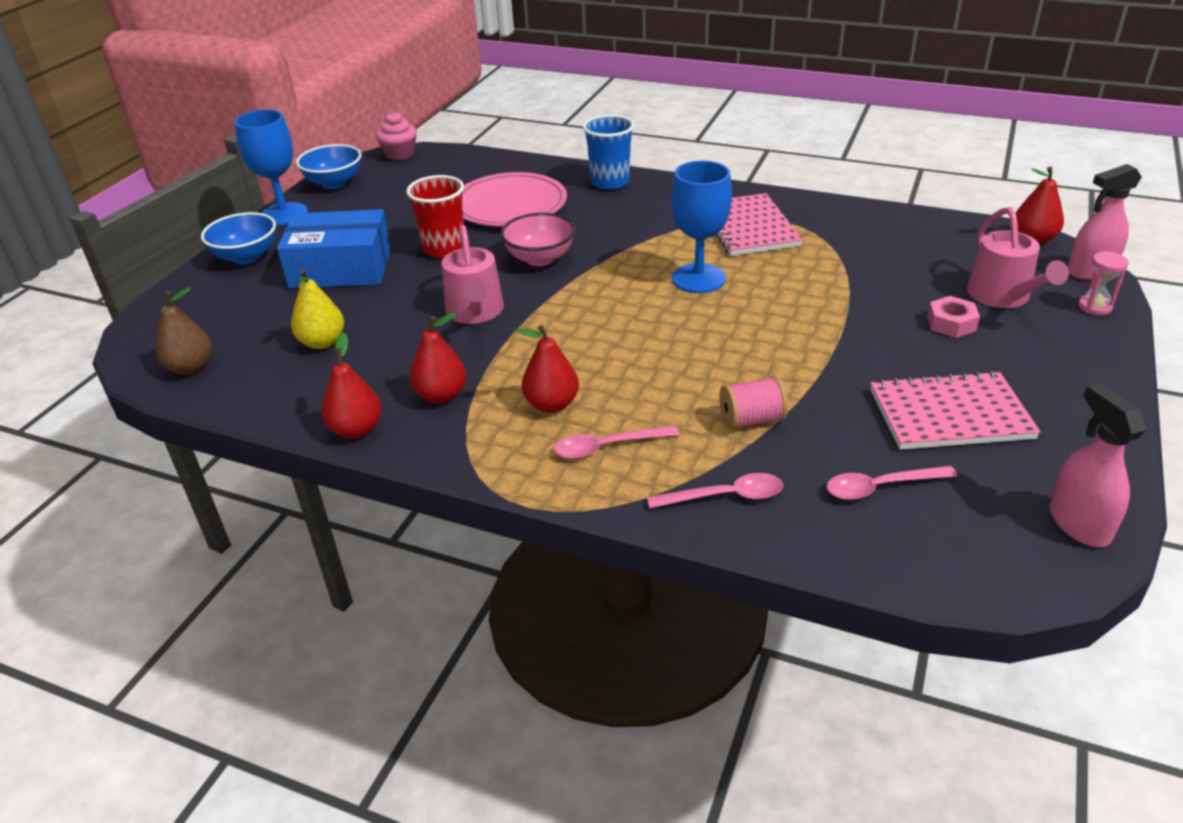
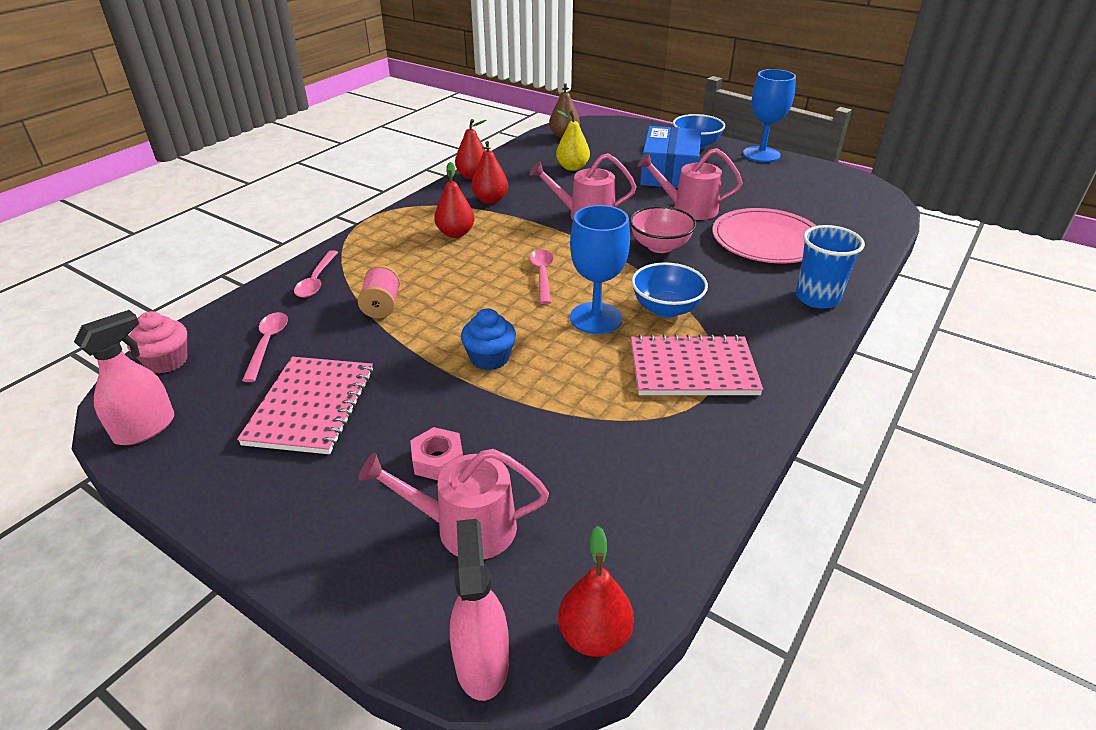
camera: 100 degrees right, 0 degrees up
(334, 183) = (818, 171): blue bowl -> blue bowl (666, 309)
(399, 154) = (882, 197): pink cupcake -> pink cupcake (167, 361)
(444, 248) = (689, 209): red cup -> pink watering can
(607, 447) = (397, 247): pink spoon -> pink spoon (542, 275)
(800, 325) = (489, 358): none -> blue cupcake
(1078, 523) = (145, 428): pink spray bottle -> pink spray bottle turned 45 degrees counterclockwise
(1094, 307) = (399, 613): pink hourglass -> none

